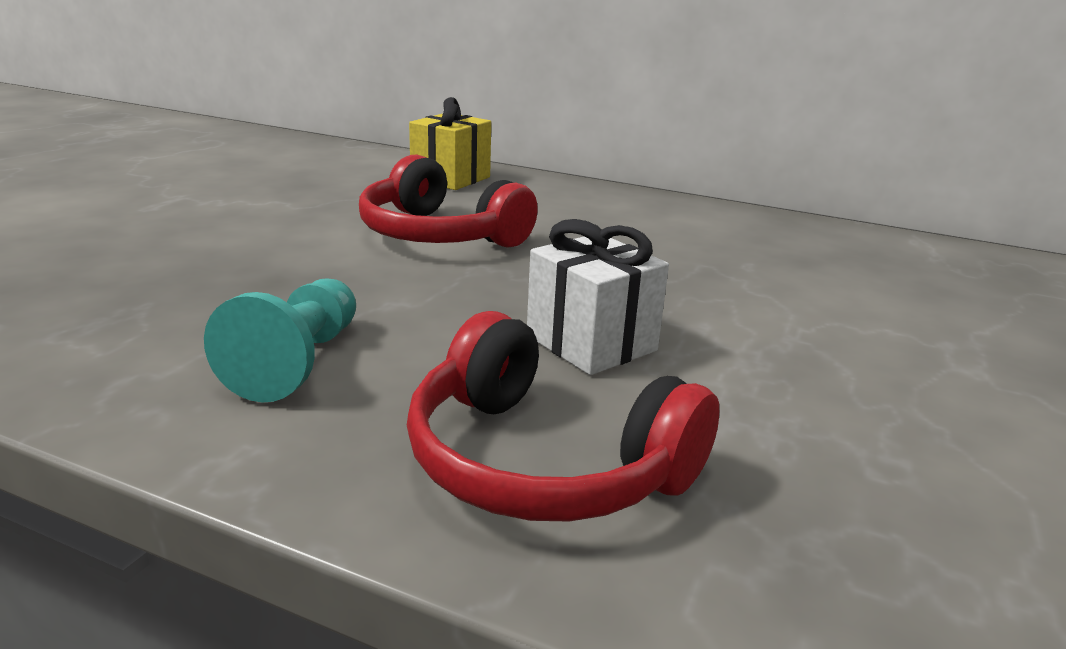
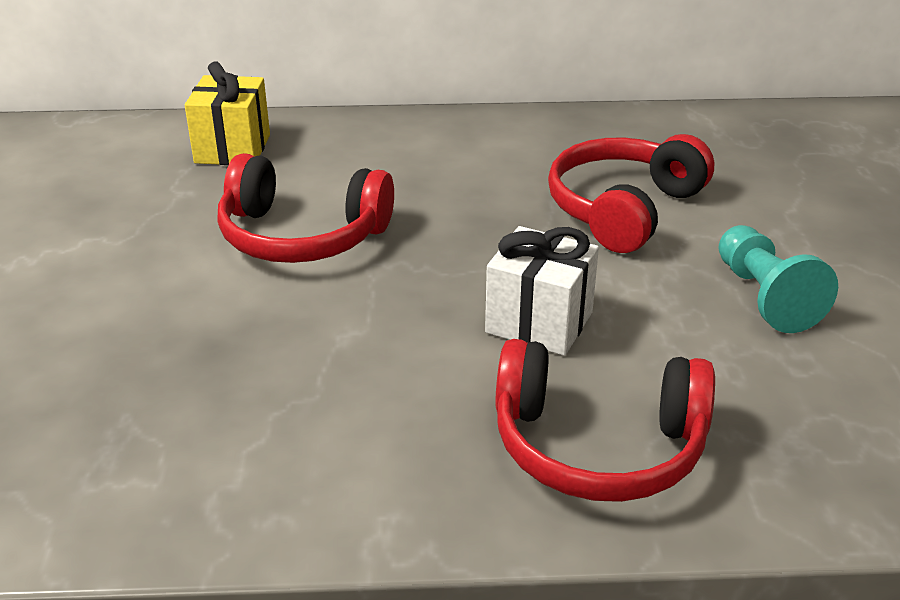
camera: 25 degrees left, 10 degrees up
(297, 362) = (335, 428): turquoise pawn -> turquoise pawn (764, 297)
(772, 286) = (623, 209): none -> red headphones

